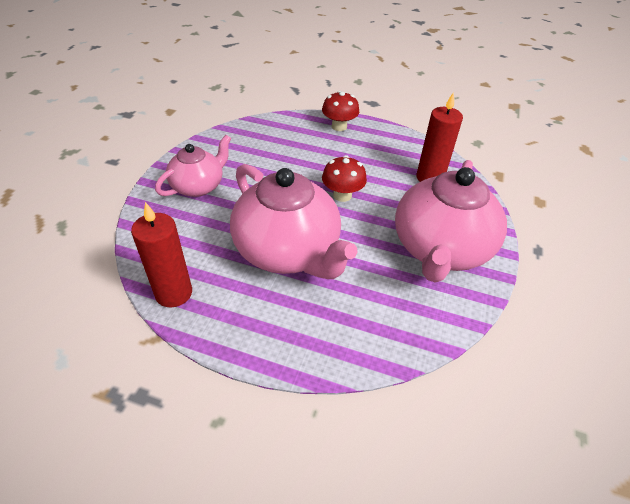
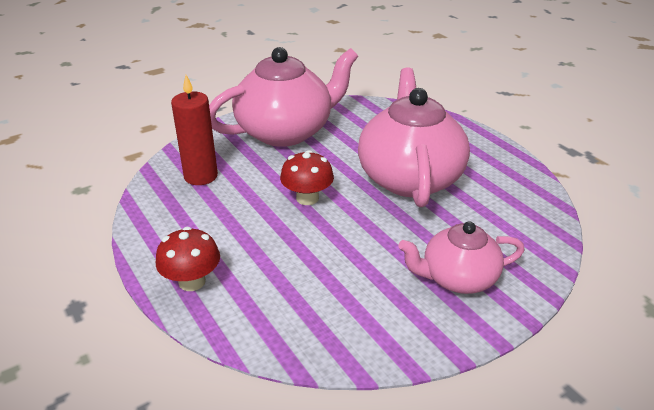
camera: 140 degrees left, 10 degrees down
(174, 293) = (531, 189): red candle -> none

